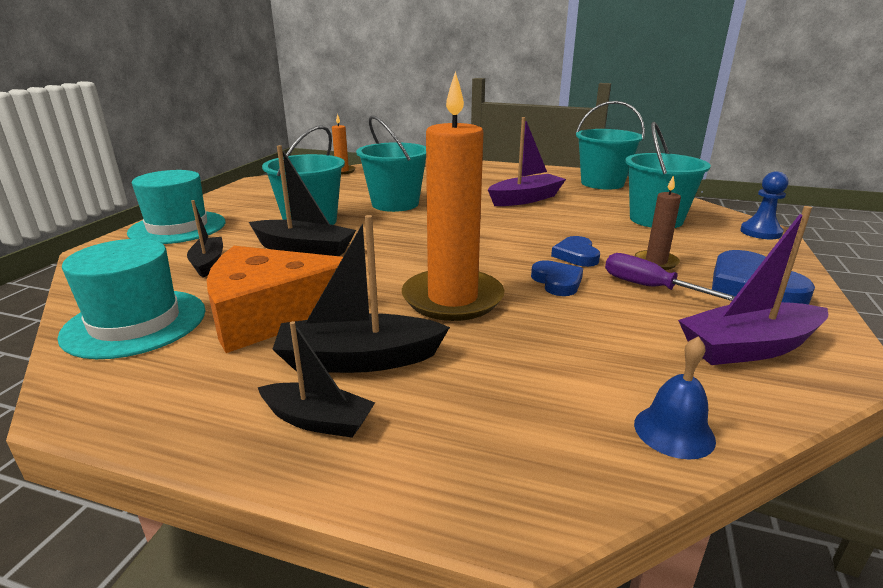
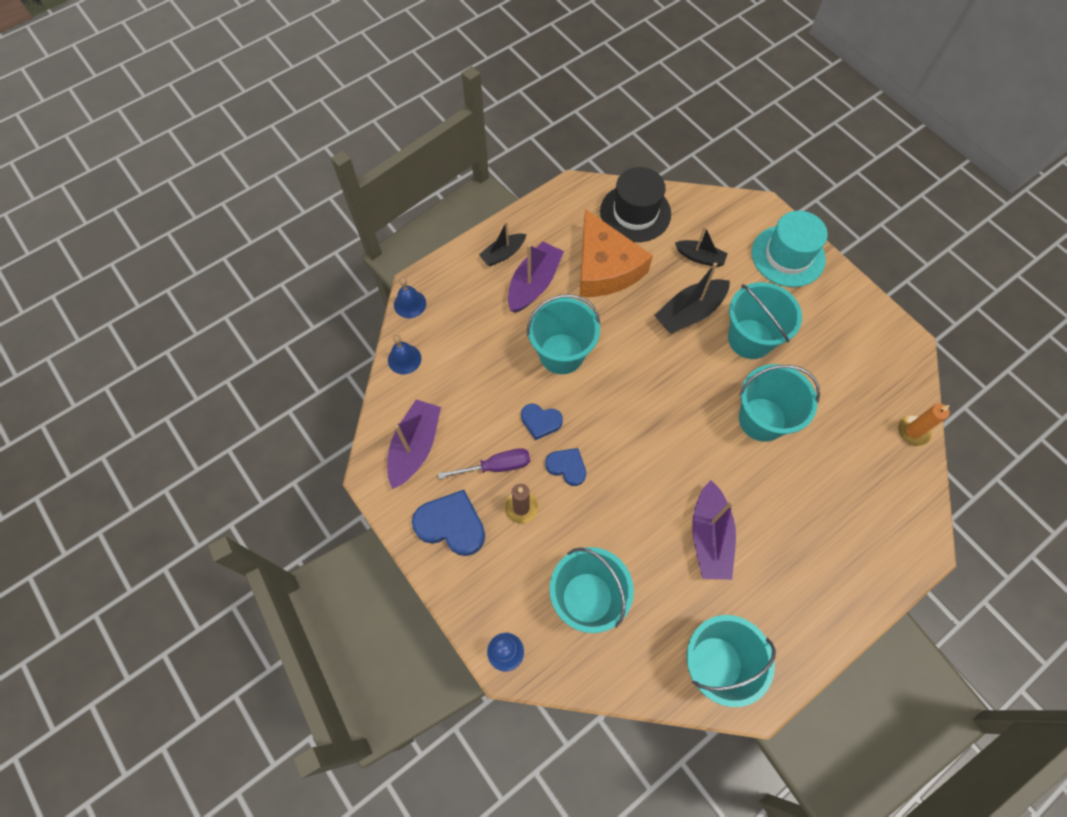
camera: 125 degrees right, 40 degrees up
(135, 323) = (635, 213): turquoise hat -> black hat
(272, 313) = (605, 267): orange cheese -> orange cheese turned 135 degrees clockwise
(359, 359) = (534, 284): black boat -> purple boat
(452, 299) = (561, 354): orange candle -> turquoise bucket
(571, 495) = (410, 304): none -> blue bell

